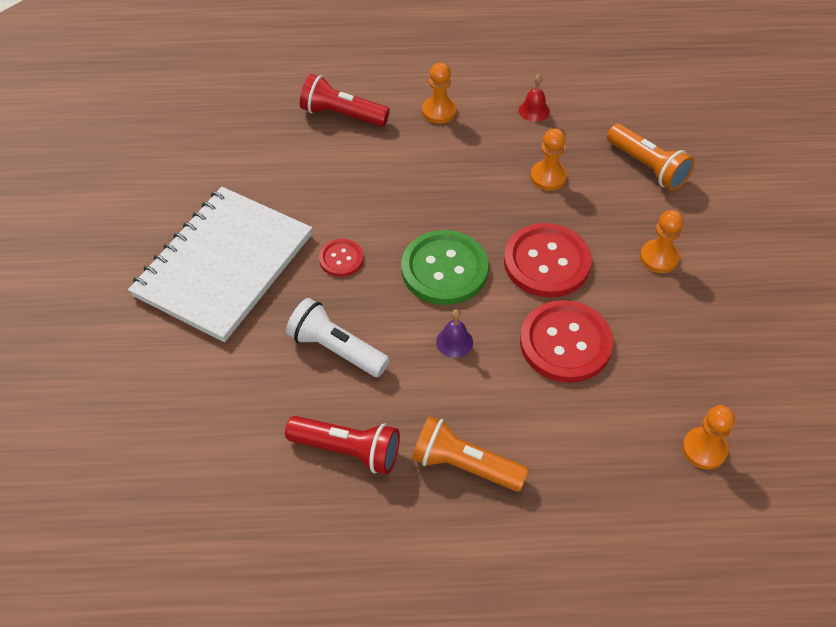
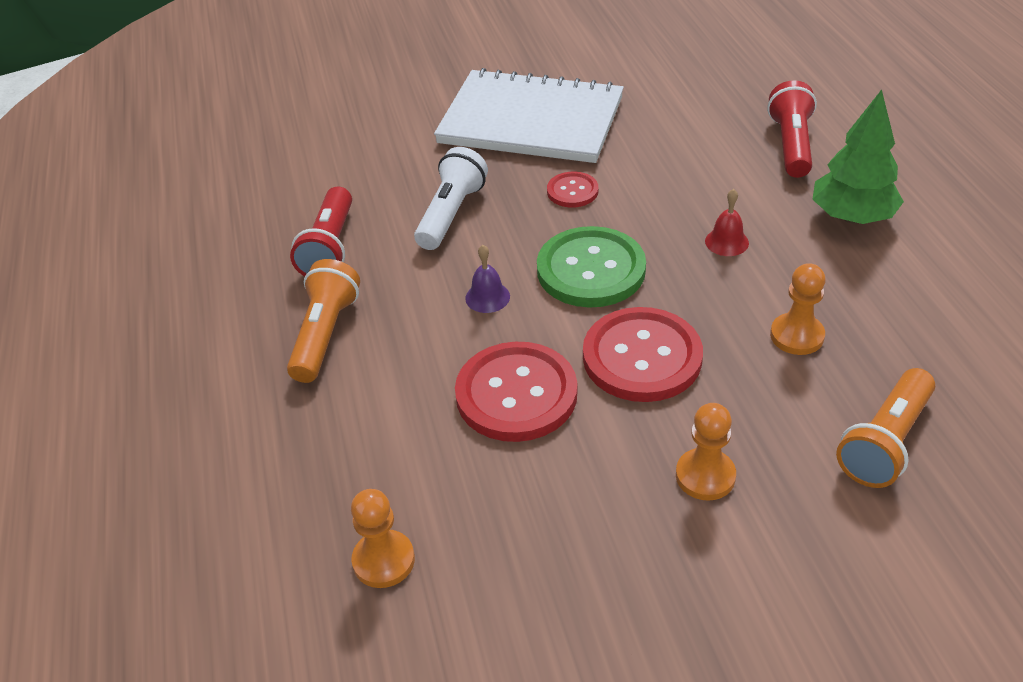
camera: 80 degrees right, 10 degrees down
(439, 111) = (852, 217): orange pawn -> green tree
(534, 110) = (918, 302): red bell -> red bell (726, 242)

